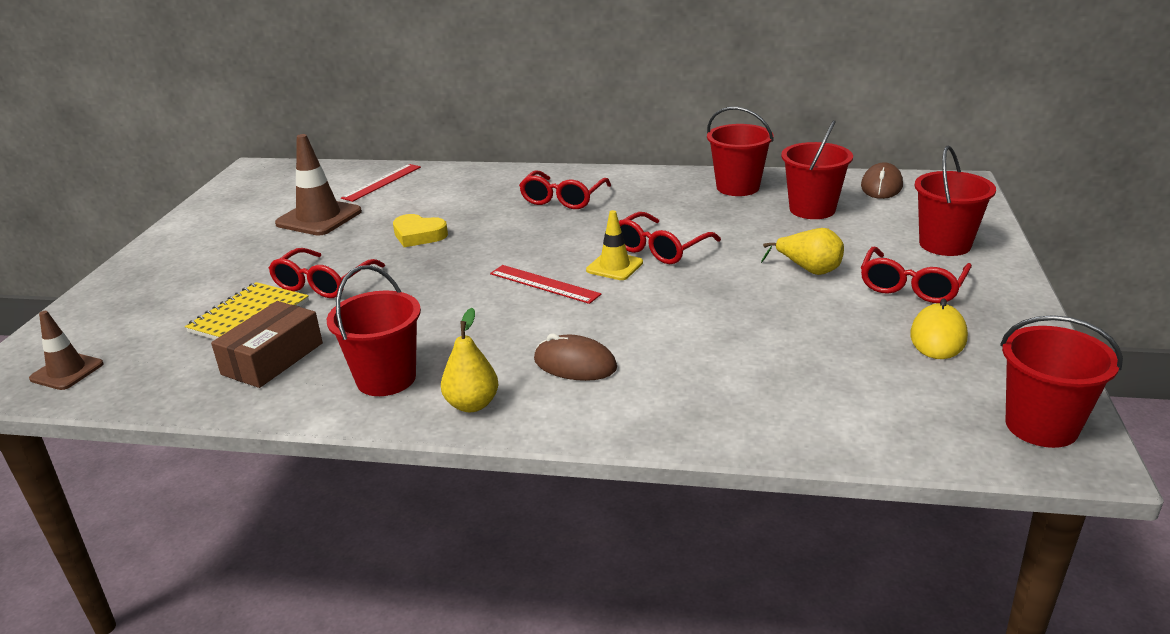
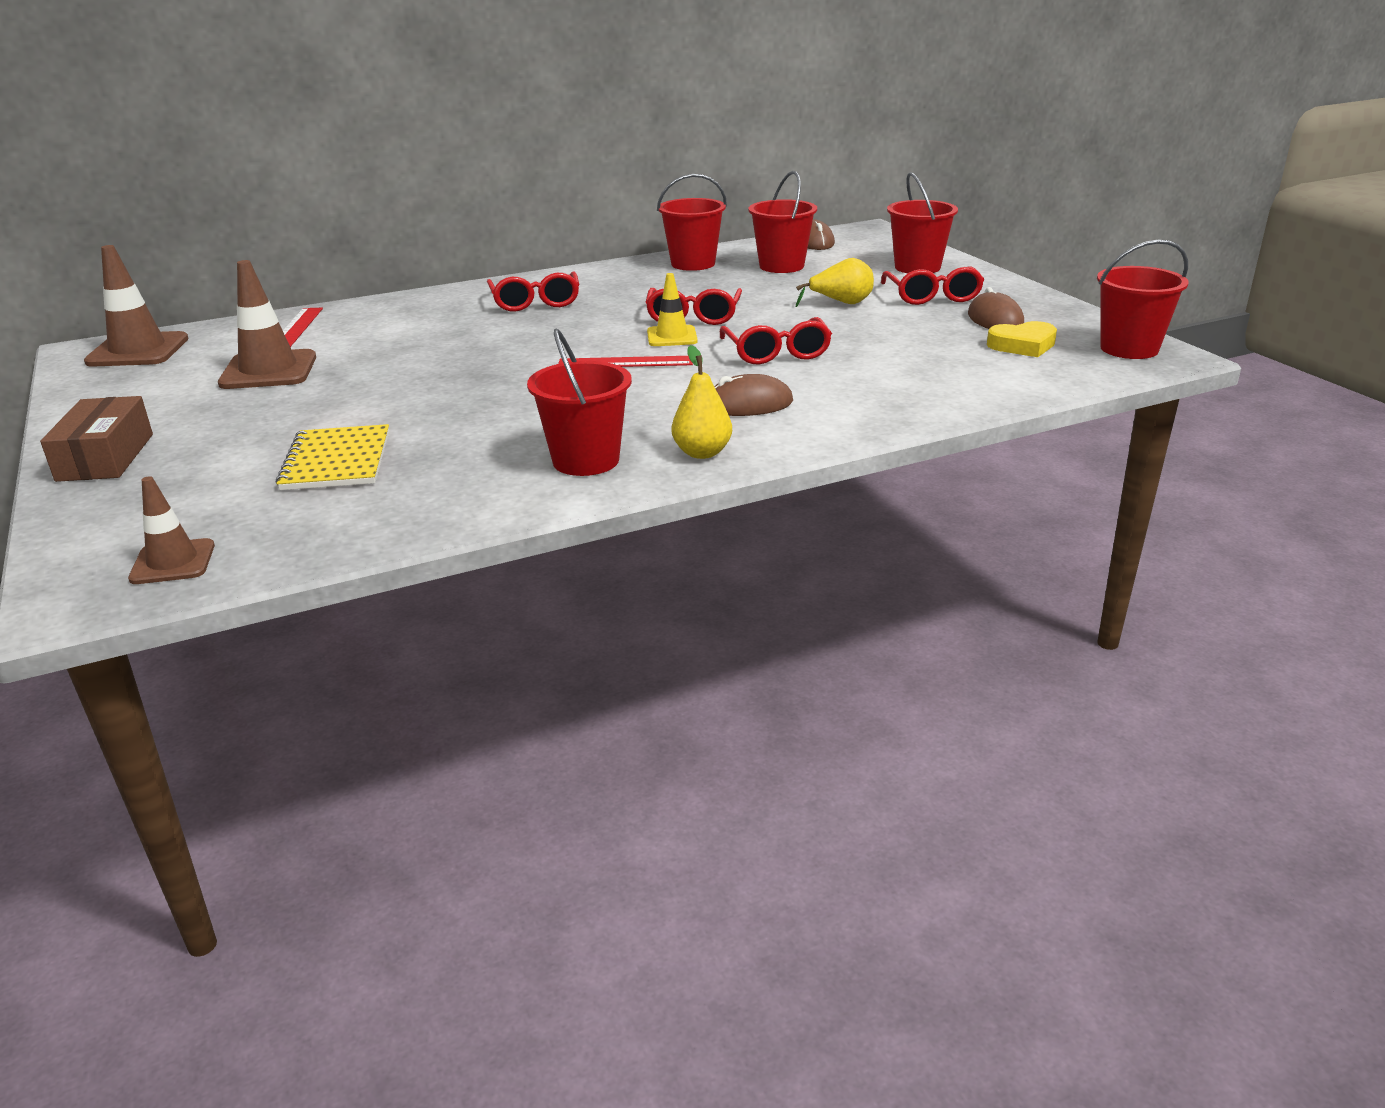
camera: 35 degrees left, 0 degrees up
(272, 358) = (430, 481): brown box -> brown box (105, 457)
(277, 177) = (138, 351): none -> brown traffic cone
(323, 283) = (379, 416): red glasses -> red glasses (776, 353)
(418, 235) = (423, 358): yellow heart -> yellow heart (1023, 345)
(938, 336) = (995, 319): yellow mouse -> brown mouse

